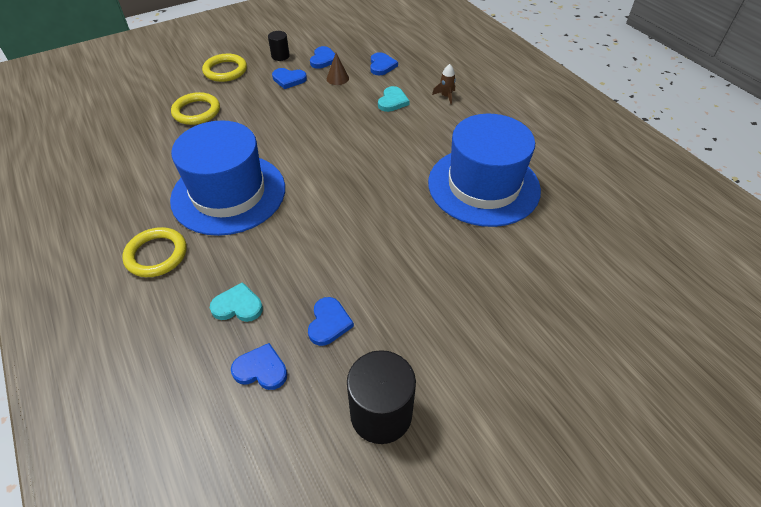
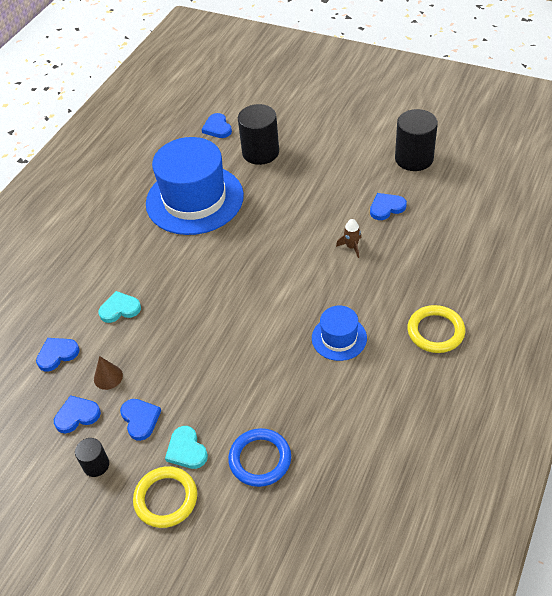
camera: 120 degrees left, 0 degrees up
(196, 111) = (260, 459): yellow ring -> blue ring
(228, 193) = (339, 338): blue hat -> blue hat, size x0.48
(238, 306) = (421, 255): turquoise heart -> turquoise heart (186, 450)
(261, 369) = (445, 216): blue heart -> blue heart (217, 128)
(445, 96) = (84, 276): brown rocket -> brown rocket (351, 247)
(520, 267) = (260, 152): none -> black cylinder

